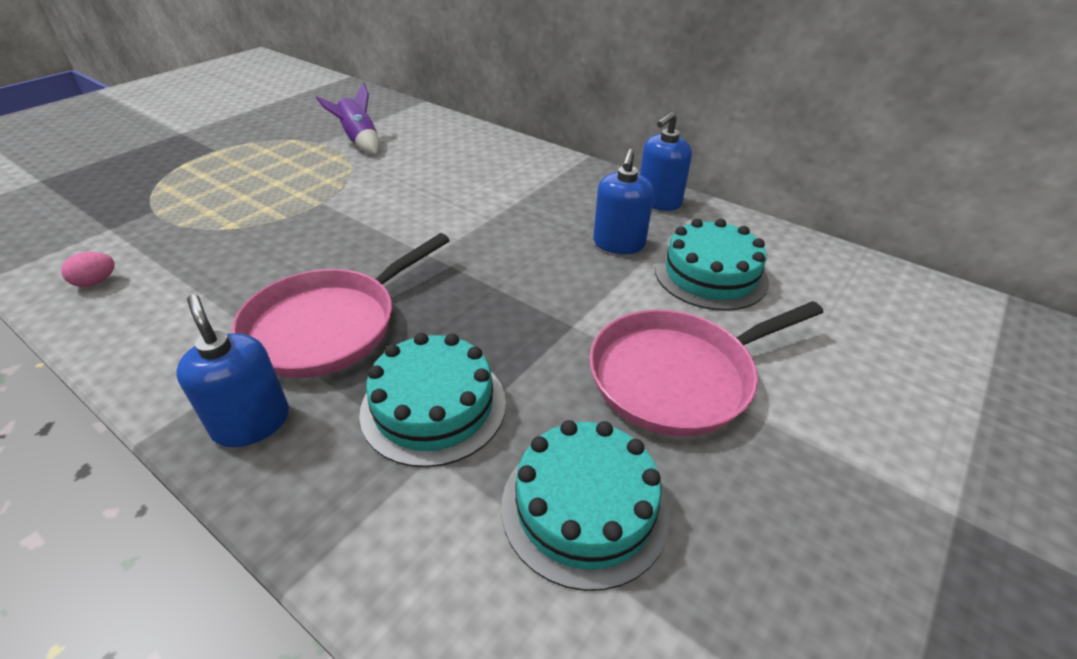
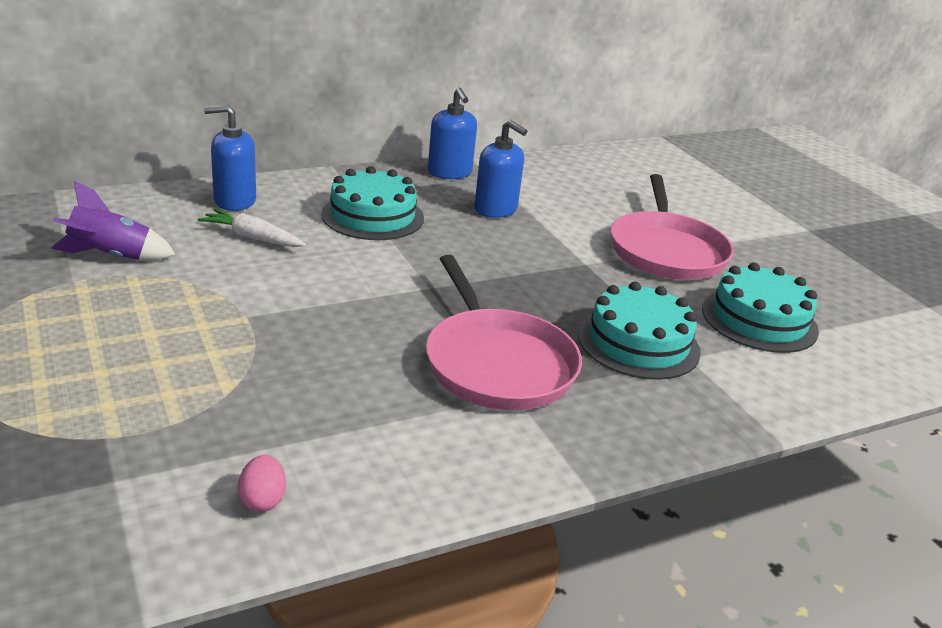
camera: 65 degrees left, 10 degrees down
(251, 423) = (605, 427): blue soap dispenser -> blue soap dispenser (234, 201)
(433, 168) = (252, 238): none -> white carrot
(710, 274) = (568, 197): turquoise cake -> turquoise cake (373, 216)

